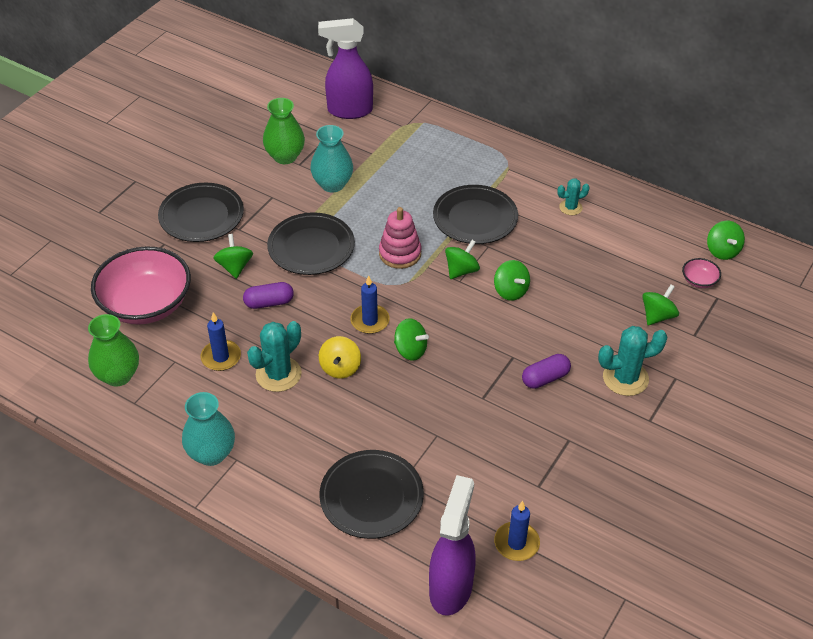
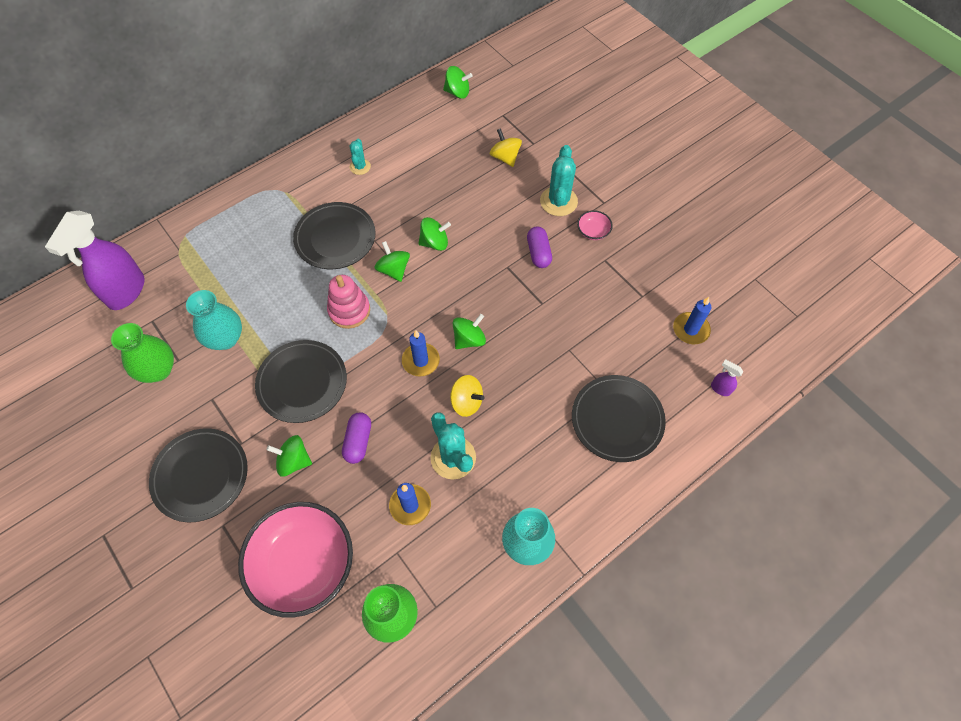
camera: 70 degrees left, 15 degrees up
(451, 587) = (720, 388): purple spray bottle -> purple spray bottle, size x0.41
(657, 316) = (505, 157): green spinning top -> yellow spinning top
(699, 281) = (481, 118): pink bowl -> pink bowl (593, 231)

